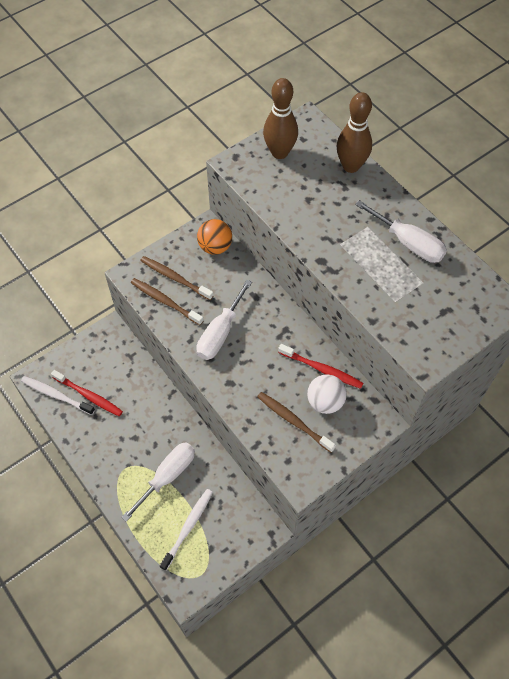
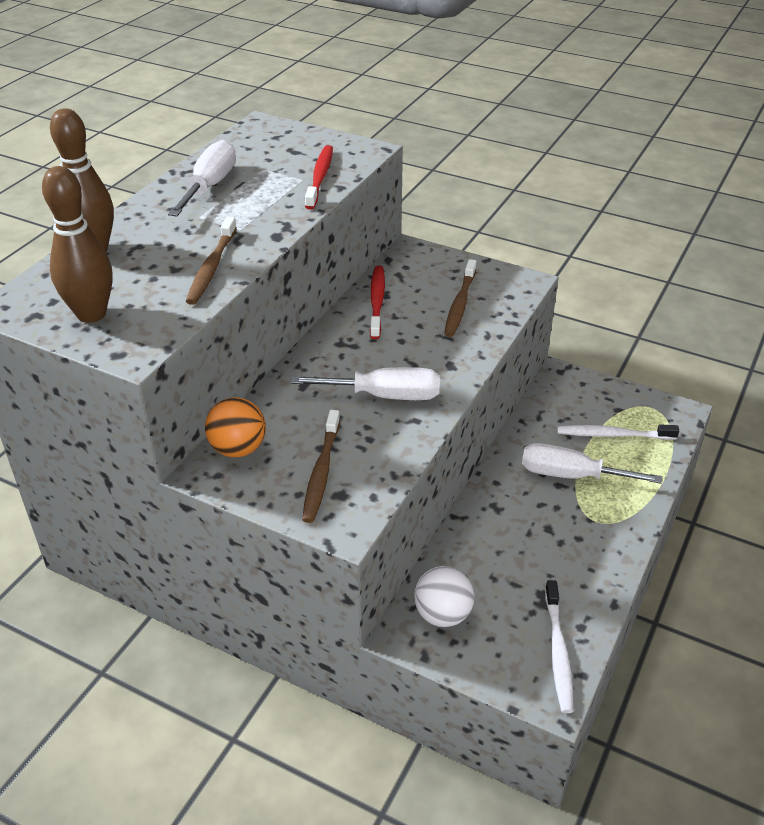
camera: 115 degrees left, 20 degrees down
(89, 396) = (529, 608): red toothbrush -> red toothbrush (320, 177)
(165, 301) = (369, 468): brown toothbrush -> brown toothbrush (211, 268)
(325, 402) = (417, 289): white ball -> white ball (442, 614)

